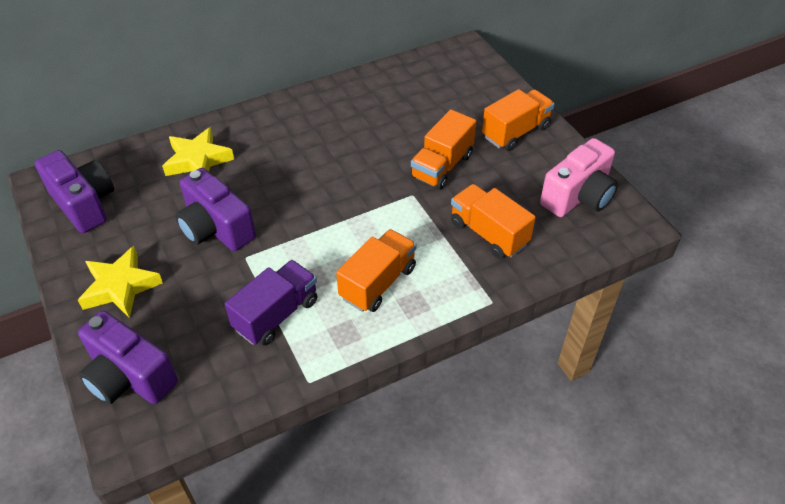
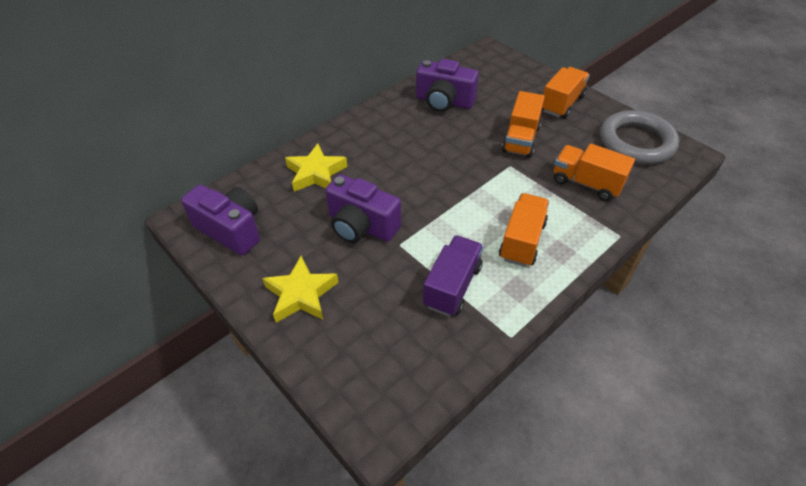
camera: 15 degrees left, 0 degrees up
(129, 377) = (350, 372): purple camera -> purple camera (444, 101)
(578, 196) = (636, 142): pink camera -> grey ring

